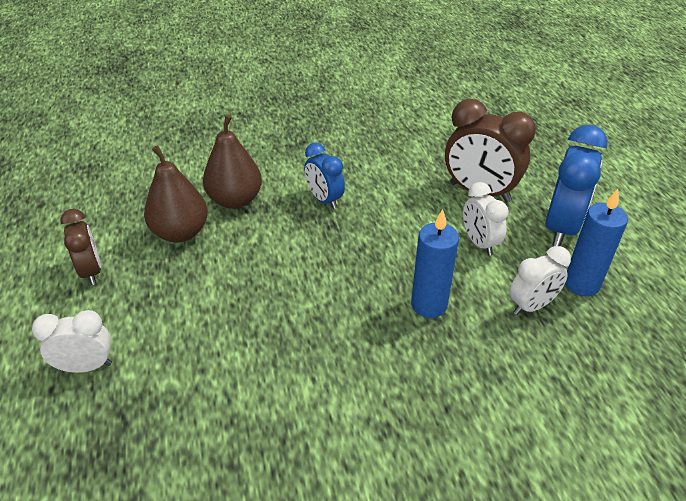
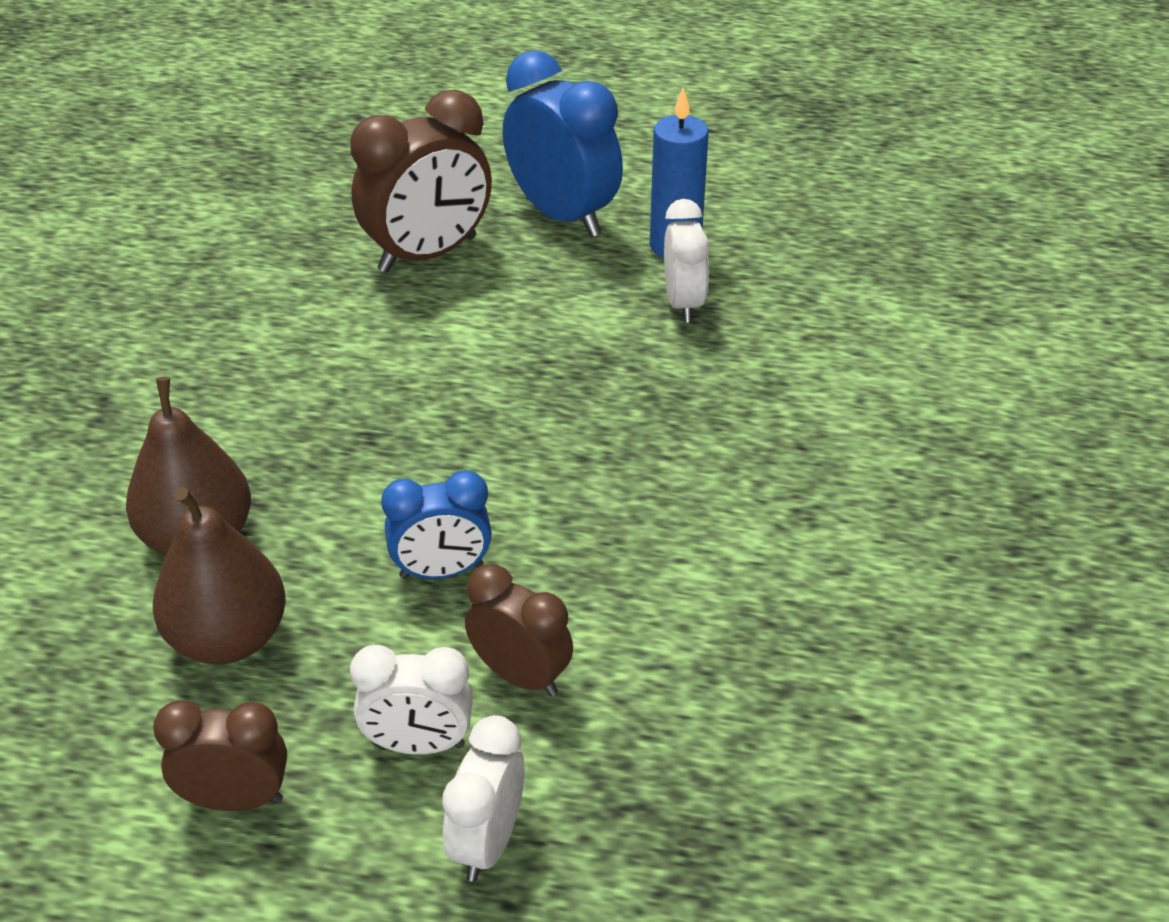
camera: 65 degrees left, 0 degrees up
(197, 340) = (520, 675): none -> brown clock
(324, 200) = (299, 424): blue clock -> blue clock (441, 571)
(429, 305) = (619, 394): blue candle -> none
(479, 243) = (534, 299): white clock -> white clock (418, 744)

